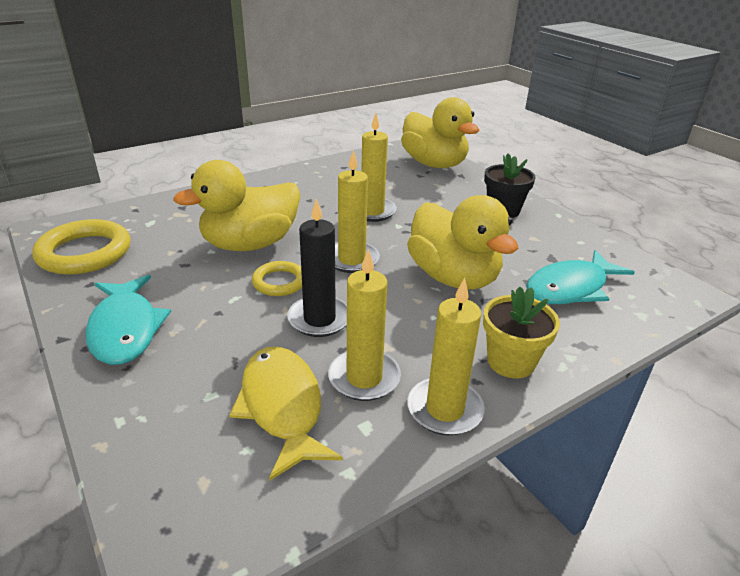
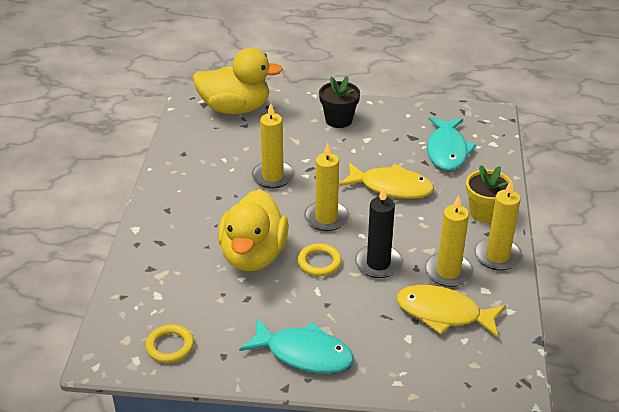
camera: 50 degrees left, 5 degrees up
(84, 253) = (170, 346): yellow ring -> yellow ring, size x0.57
(453, 277) = (391, 187): yellow duck -> yellow fish

